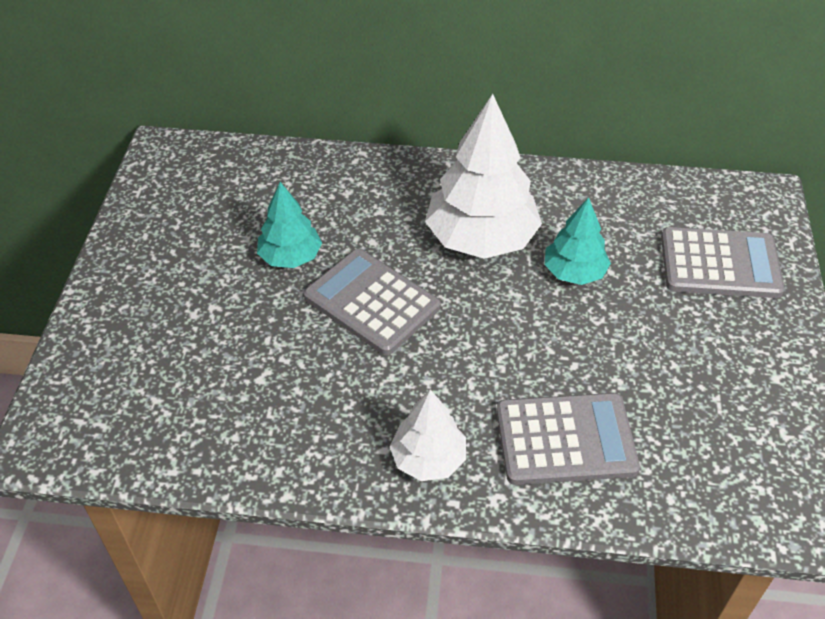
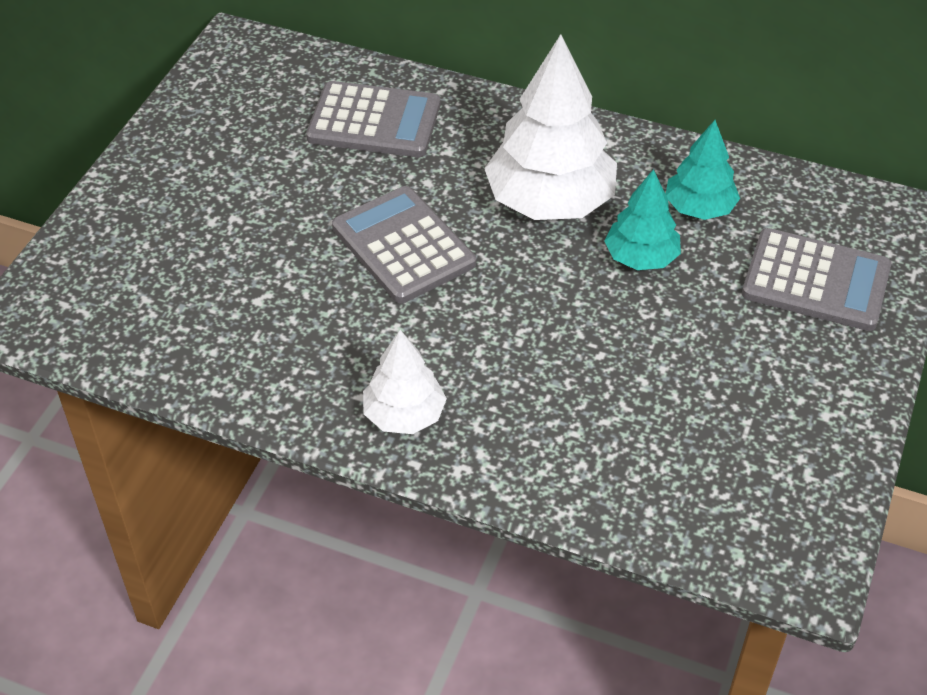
camera: 15 degrees right, 0 degrees up
(290, 257) = (333, 182): turquoise tree -> turquoise tree (699, 208)
(565, 439) = (558, 427): grey calculator -> grey calculator (374, 121)

